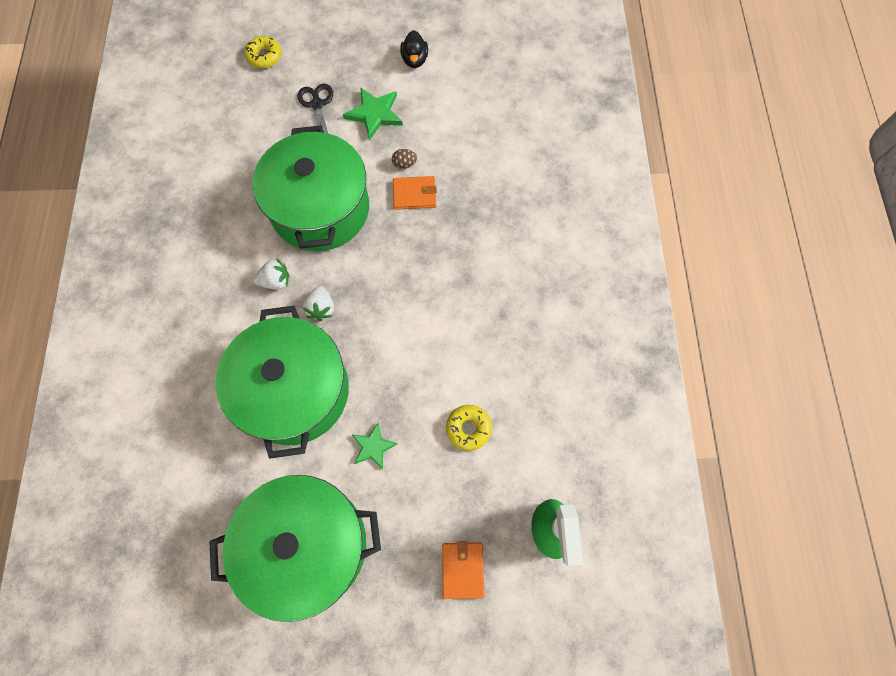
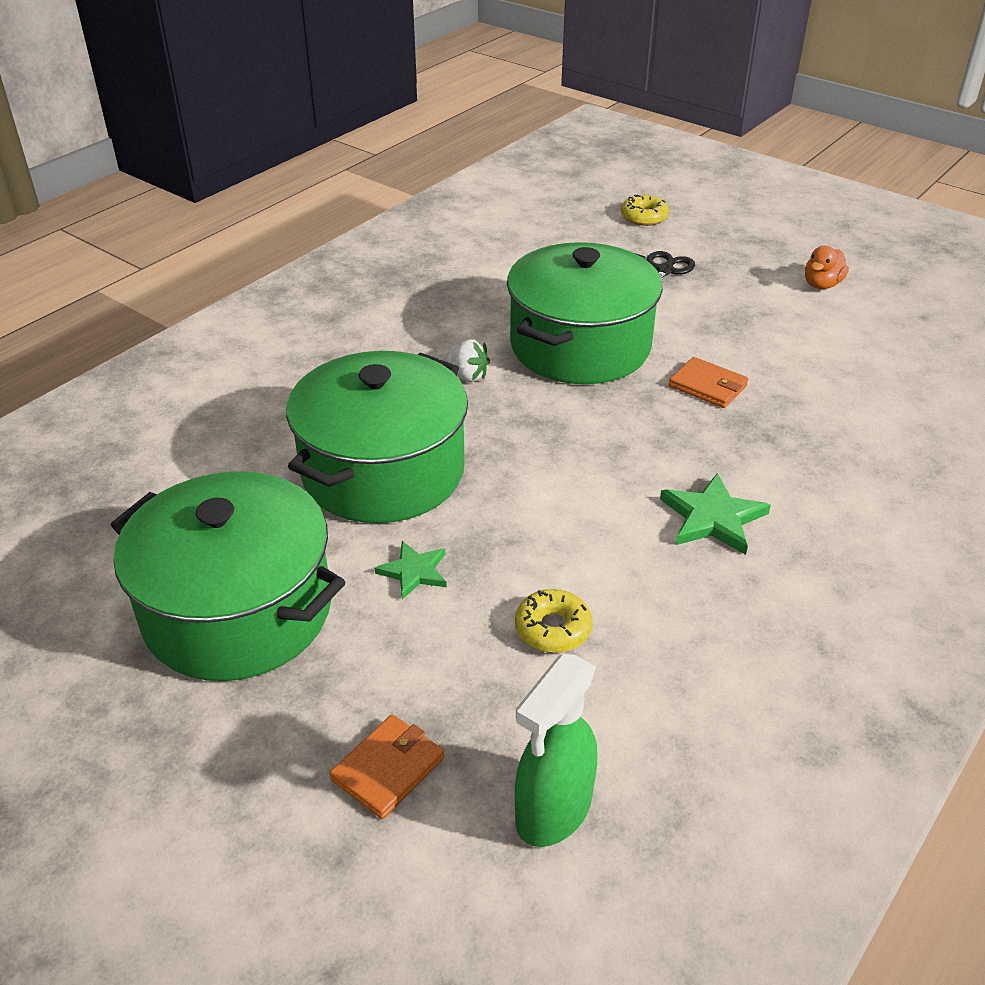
camera: 40 degrees right, 30 degrees down
(321, 308) = (491, 422): white strawberry -> none
(374, 114) = (726, 304): green star -> green star (712, 518)
(404, 164) = (721, 357): brown egg -> none
(415, 60) = (822, 285): black duck -> orange duck

